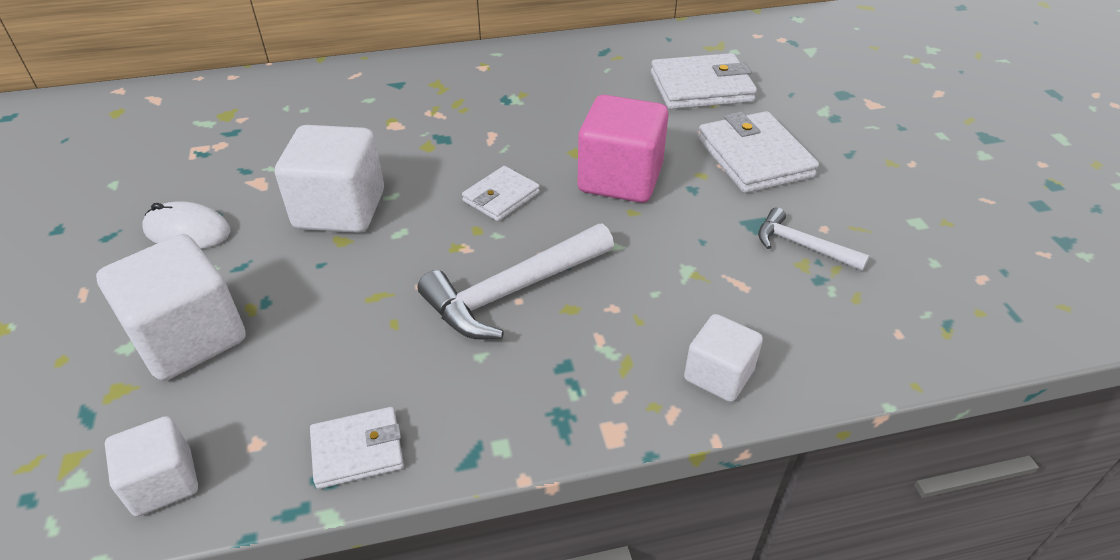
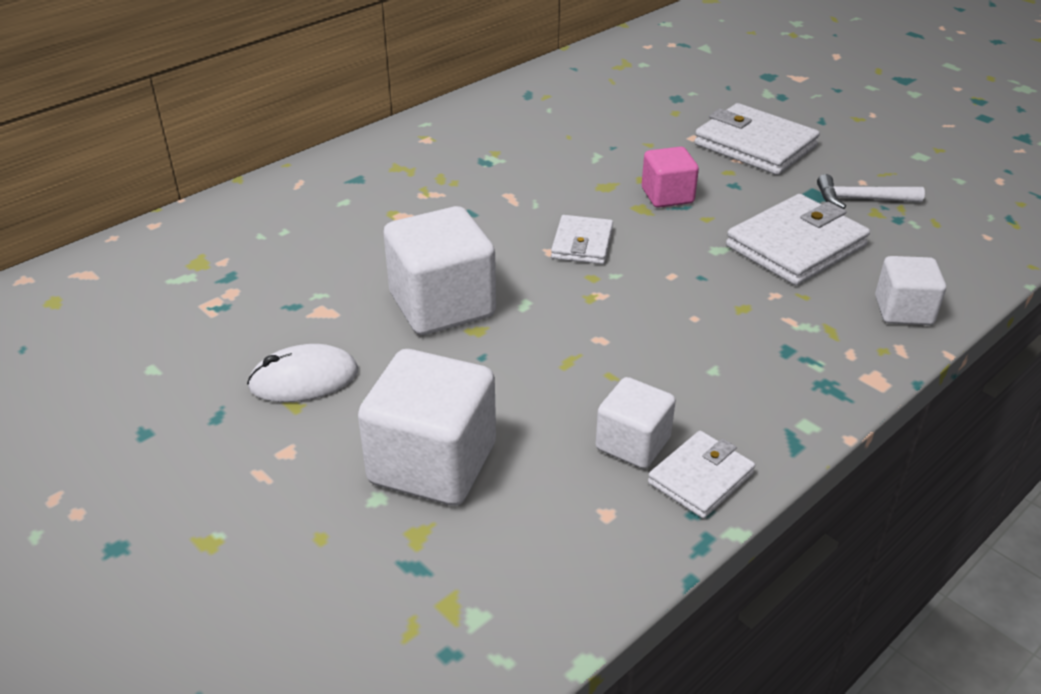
camera: 30 degrees left, 5 degrees down
(163, 482) = (563, 578): white cube -> white cube (633, 444)
(513, 291) = (682, 313): white hammer -> none
(620, 179) = (667, 196): pink cube -> pink cube, size x0.58
(701, 87) = (650, 102): white wallet -> white wallet (796, 246)

